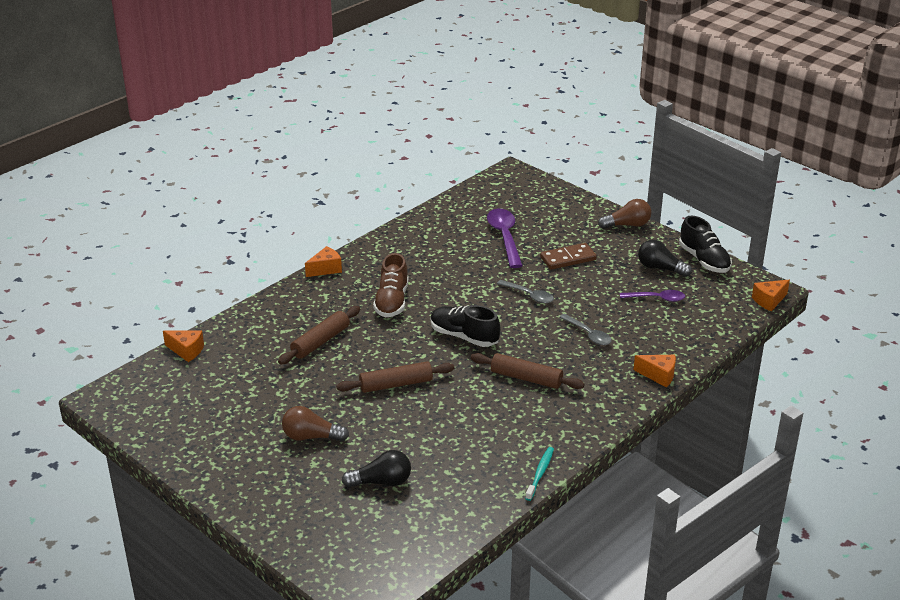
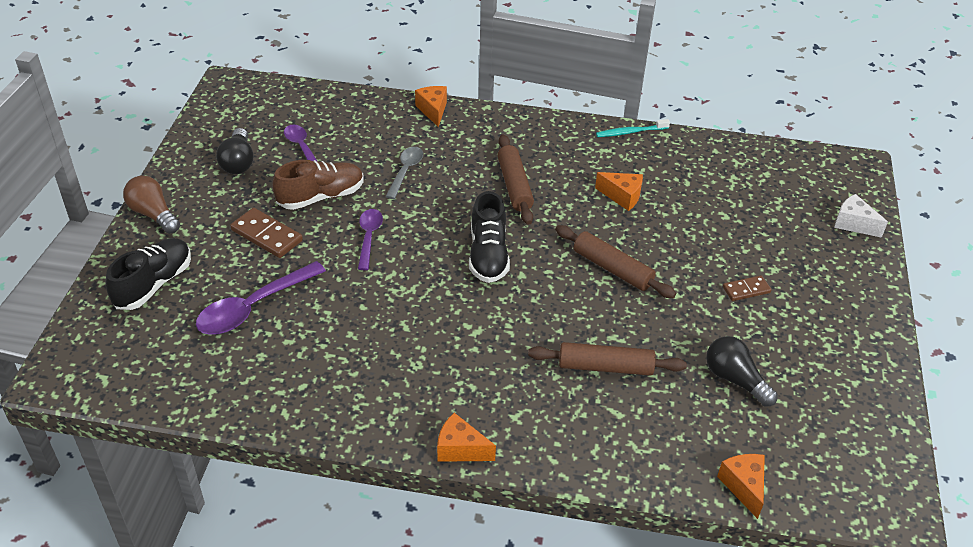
camera: 125 degrees left, 10 degrees up
(308, 542) = (853, 224): none -> white cheese
(311, 437) = (746, 290): brown light bulb -> brown domino
(381, 482) = (744, 215): black light bulb -> black light bulb (735, 379)
(392, 301) = (475, 344): brown shoe -> brown shoe (321, 197)
(529, 295) = (369, 237): grey spoon -> purple spoon
(704, 260) = (199, 138): black shoe -> black shoe (154, 284)
(769, 301) = (250, 81): orange cheese -> orange cheese (622, 196)

